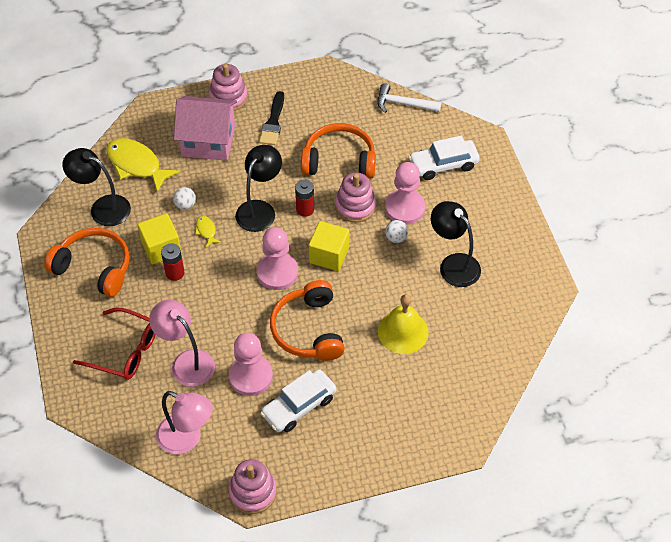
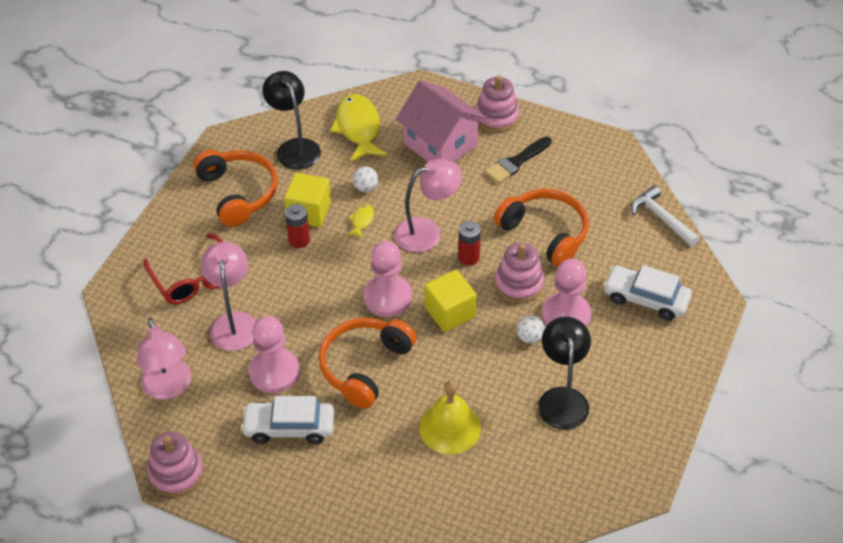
camera: 40 degrees right, 5 degrees down
(260, 209) = (427, 232): black lamp -> pink lamp

